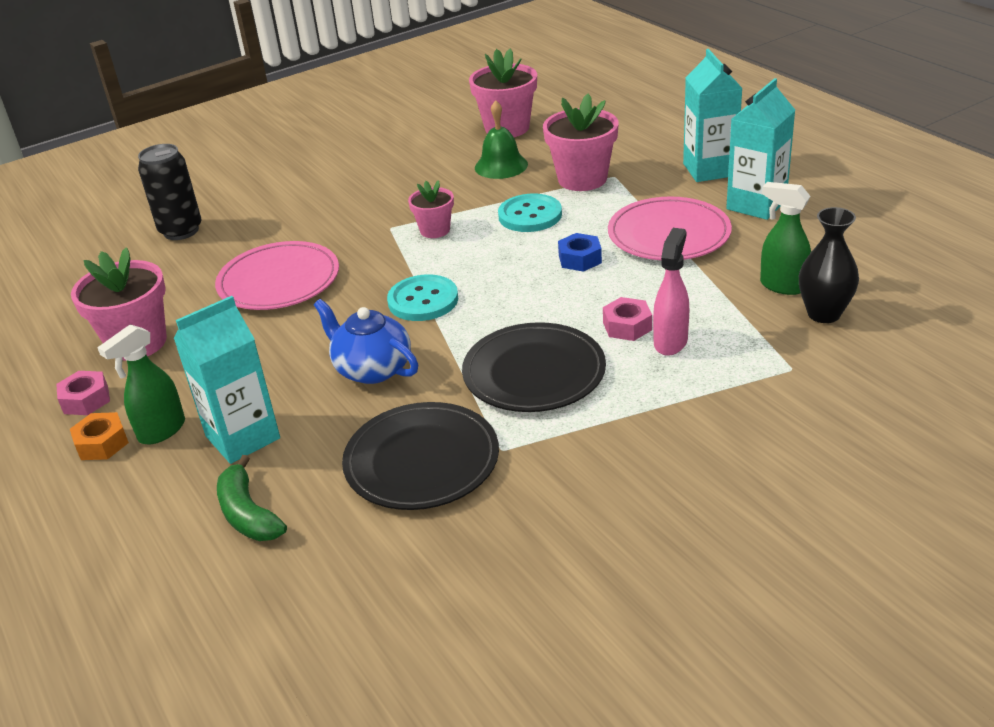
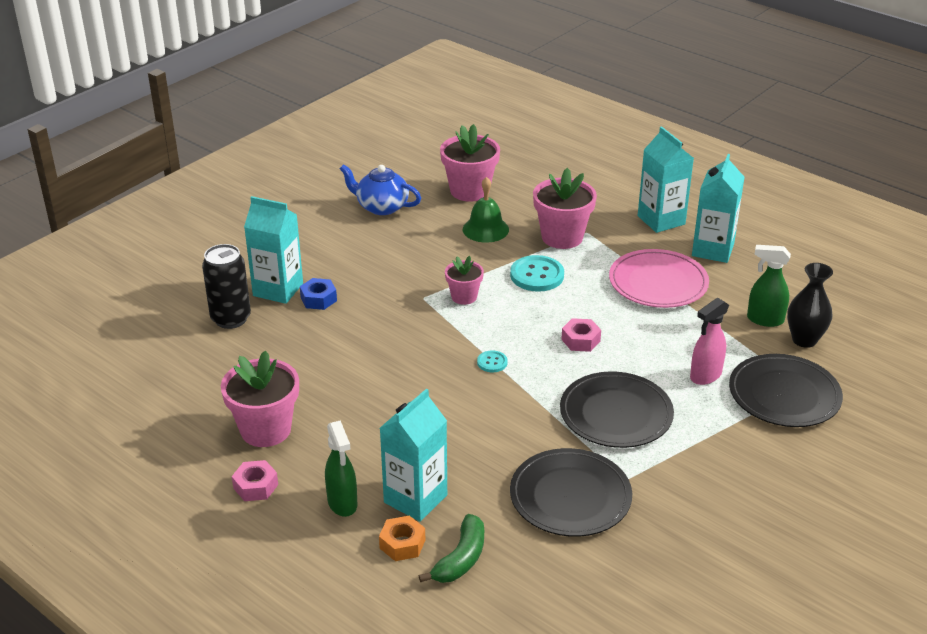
camera: 20 degrees left, 0 degrees up
(102, 443) = (298, 521): orange nut -> orange nut (402, 544)
(161, 431) = (342, 503): green spray bottle -> green spray bottle turned 45 degrees counterclockwise
(246, 207) = (278, 289): none -> turquoise carton
(248, 514) = (461, 559): green banana -> green banana turned 105 degrees counterclockwise
(279, 281) = (355, 358): pink plate -> none
(372, 369) = (485, 427): blue teapot -> blue teapot (381, 207)
(423, 300) = (492, 362): turquoise button -> turquoise button, size x0.52
(580, 259) = (599, 312): blue nut -> blue nut (318, 299)
(627, 326) = (666, 366): pink nut -> pink nut (580, 340)
(670, 342) = (705, 376): pink spray bottle -> pink spray bottle turned 135 degrees counterclockwise
(763, 375) = (784, 395): none -> black plate

